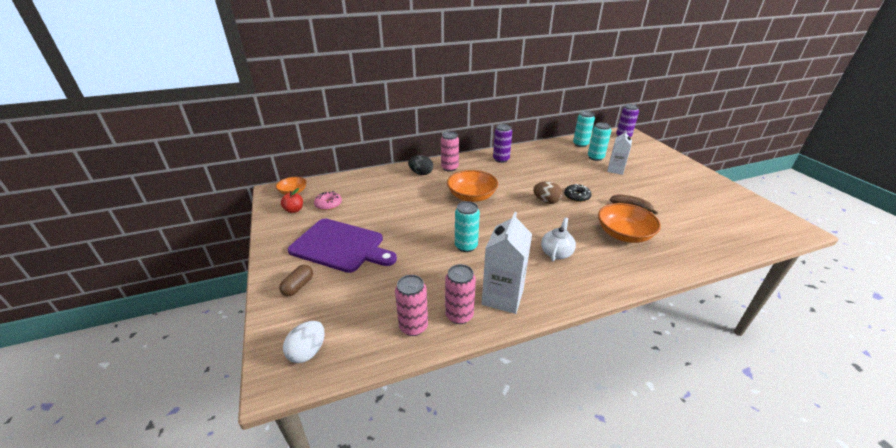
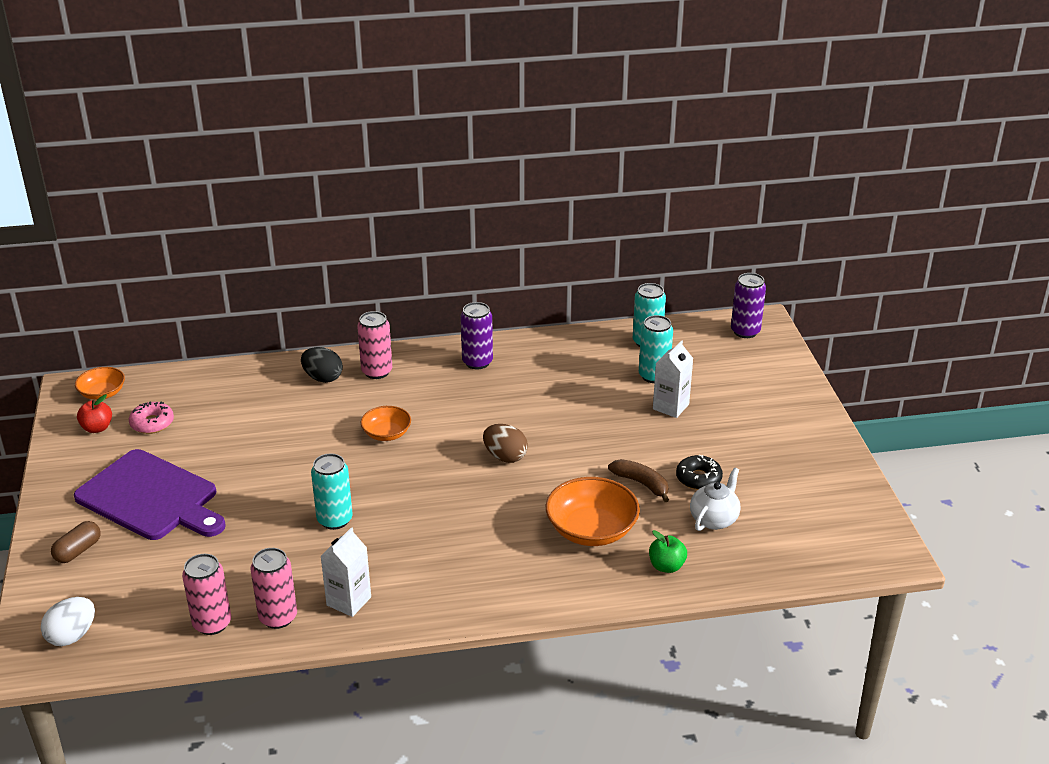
camera: 10 degrees right, 0 degrees up
(471, 196) = (386, 434): orange bowl -> orange bowl, size x0.59
(502, 297) = (349, 601): white carton -> white carton, size x0.65
(556, 252) = (465, 546): white teapot -> white teapot (714, 519)
(576, 196) = (563, 453): black donut -> black donut (698, 478)
(683, 250) = (666, 566): none -> green apple

